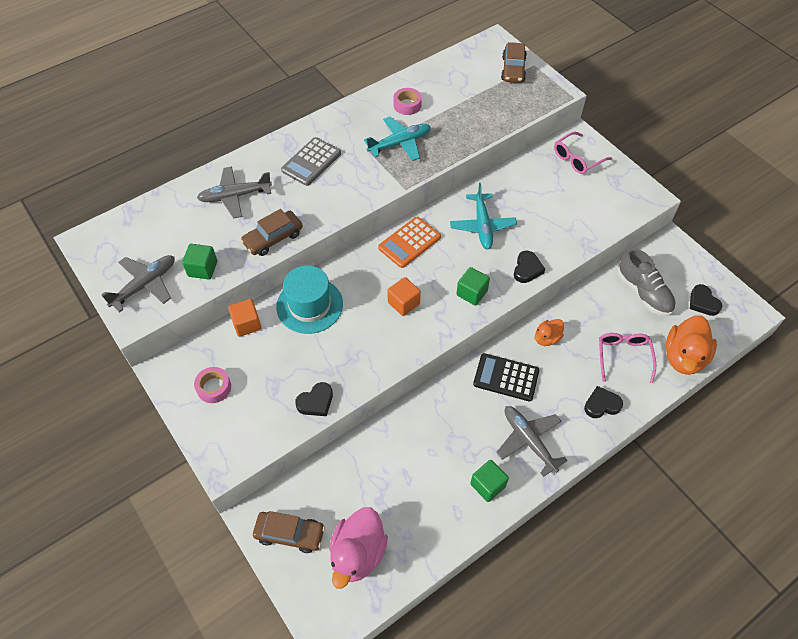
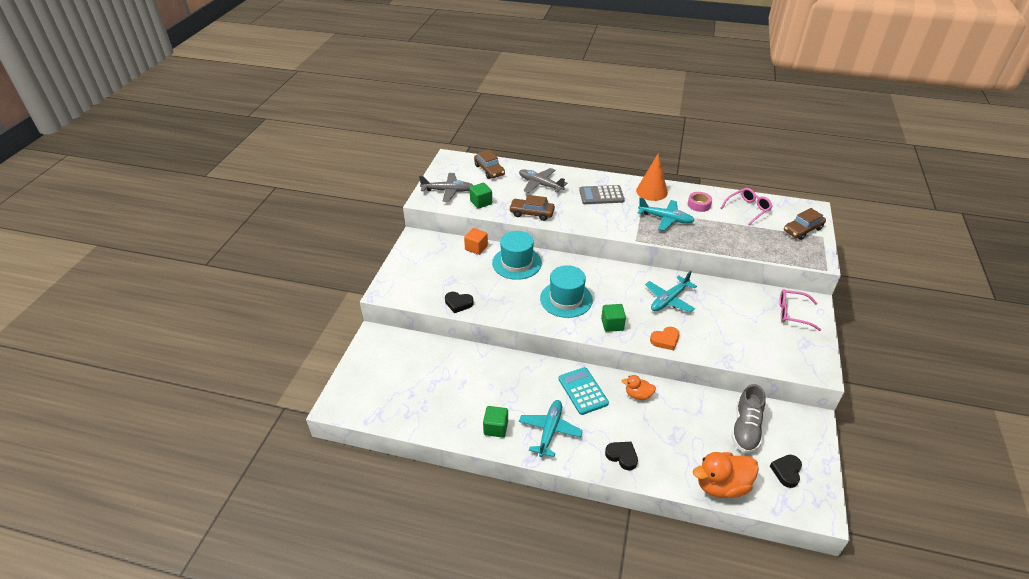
camera: 50 degrees right, 15 degrees down
(214, 387) = (425, 260): pink tape -> none
(290, 534) = (377, 355): brown car -> brown car (489, 170)
(350, 121) = (651, 191): none -> orange cone
(358, 553) = (392, 392): pink duck -> none
(403, 303) = (566, 299): orange cube -> turquoise hat
(409, 242) = (612, 276): orange calculator -> none
(506, 377) = (583, 391): black calculator -> turquoise calculator
(527, 269) = (665, 340): black heart -> orange heart
(528, 440) = (550, 431): grey plane -> turquoise plane
(623, 356) = (676, 447): pink glasses -> pink glasses (748, 209)

